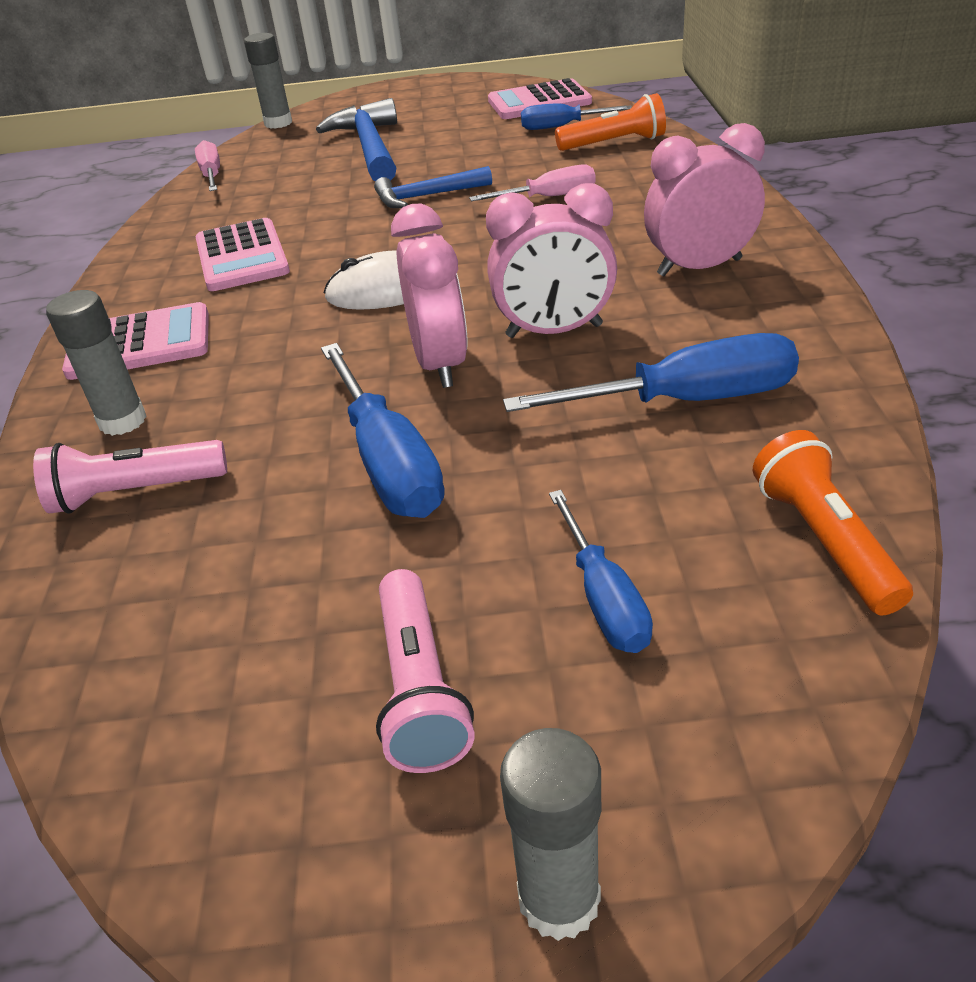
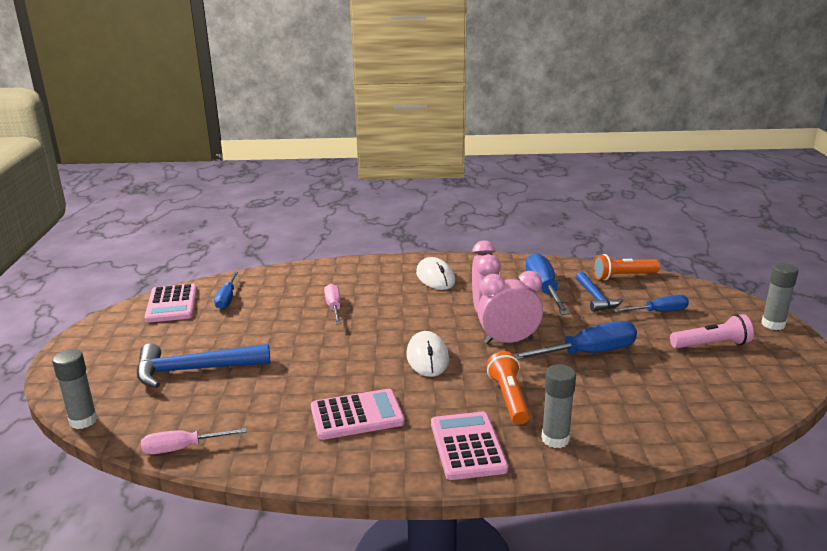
camera: 90 degrees left, 15 degrees down
(135, 492) = (618, 424): pink flashlight -> none
(426, 196) = (304, 346): blue hammer -> blue hammer (596, 298)
(614, 143) = (270, 285): orange flashlight -> orange flashlight (509, 398)
(699, 267) = (435, 277): pink clock -> white mouse

